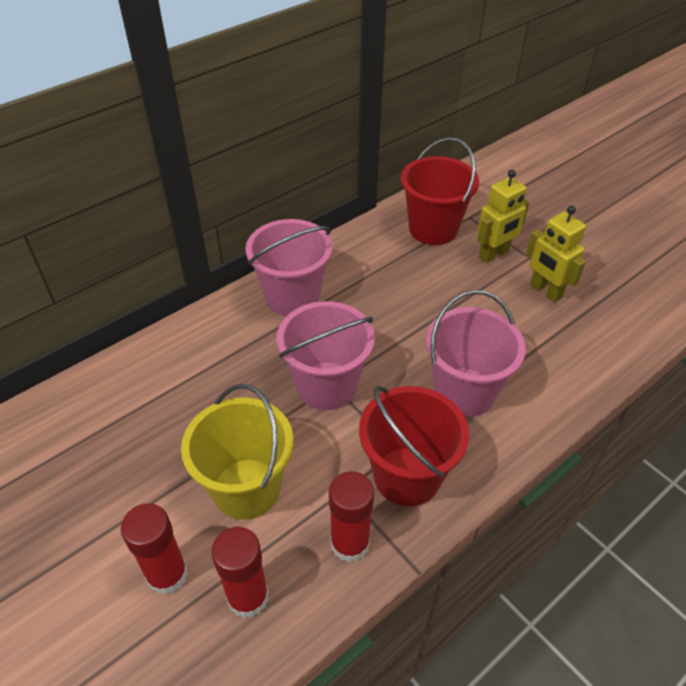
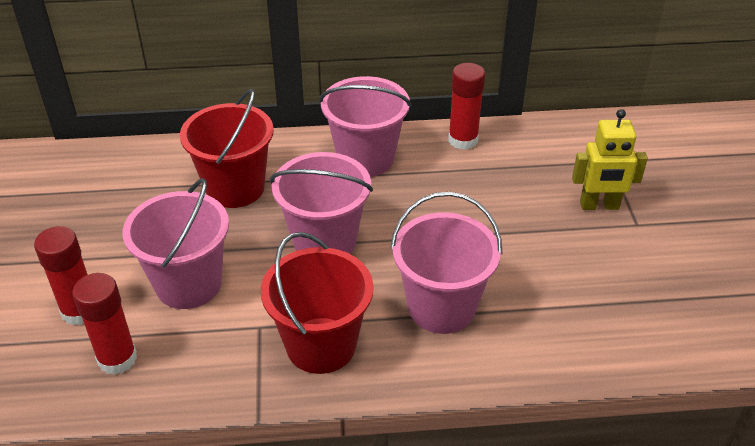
camera: 35 degrees right, 5 degrees down
(246, 488) = (188, 284): yellow bucket -> pink bucket
(350, 543) = (225, 367): red glue stick -> red glue stick (463, 140)
(433, 229) = (558, 156): red bucket -> red bucket (235, 188)
(545, 291) = (620, 262): yellow robot -> none

